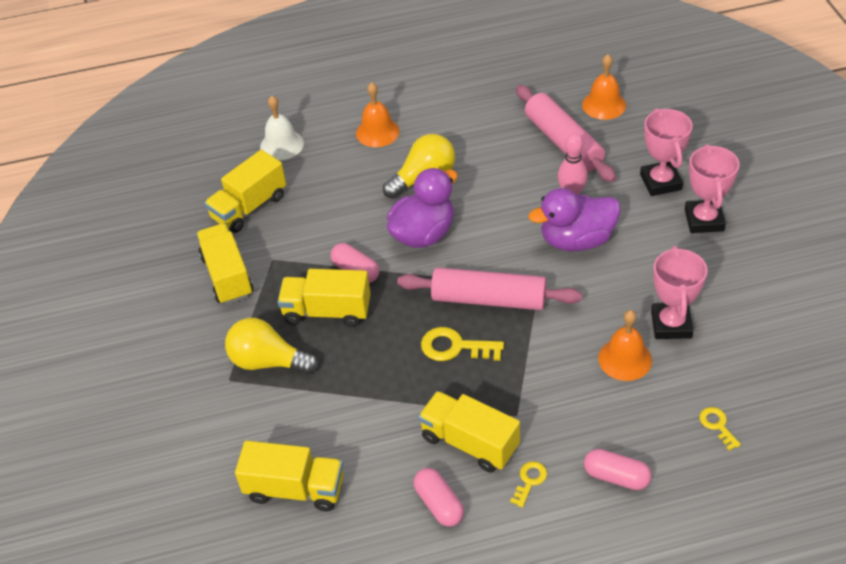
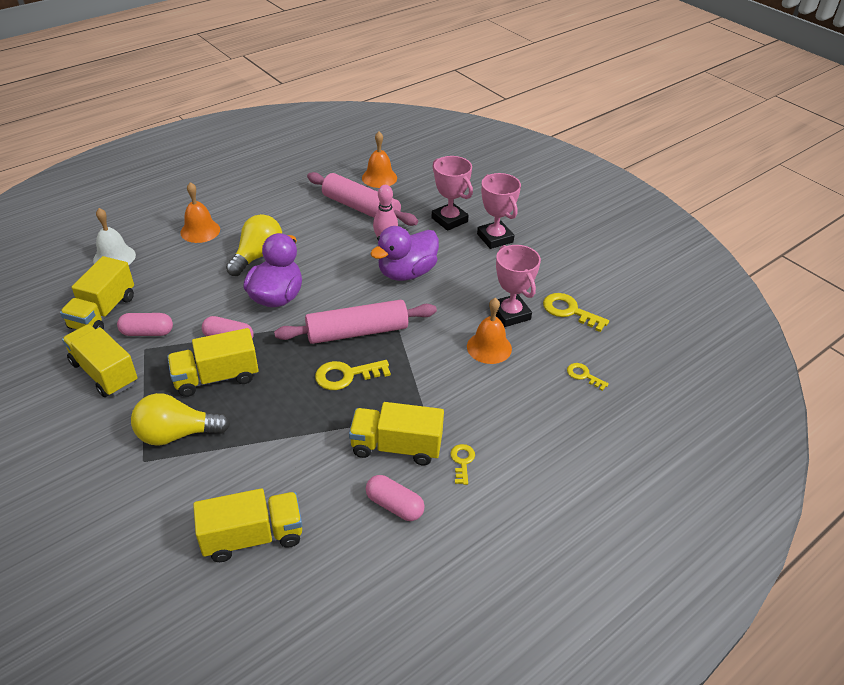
camera: 30 degrees left, 5 degrees down
(616, 477) = (529, 436): pink capsule -> pink capsule (147, 332)
(745, 340) = (569, 311): none -> yellow key

